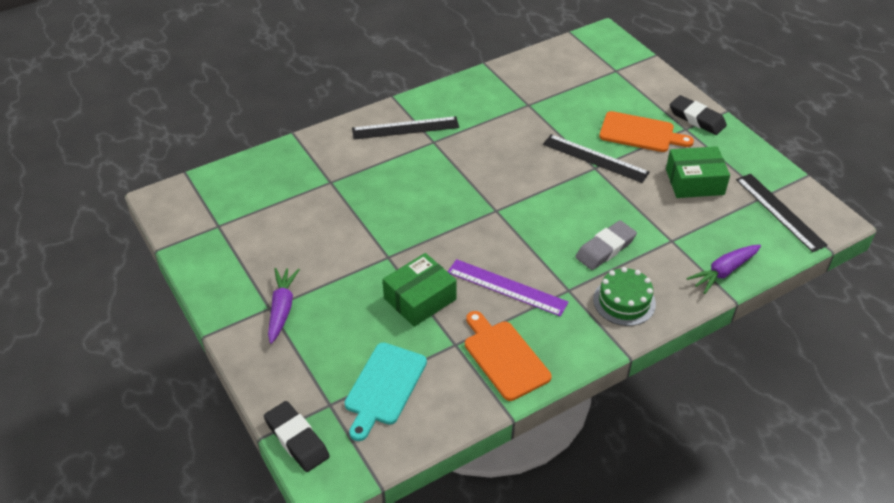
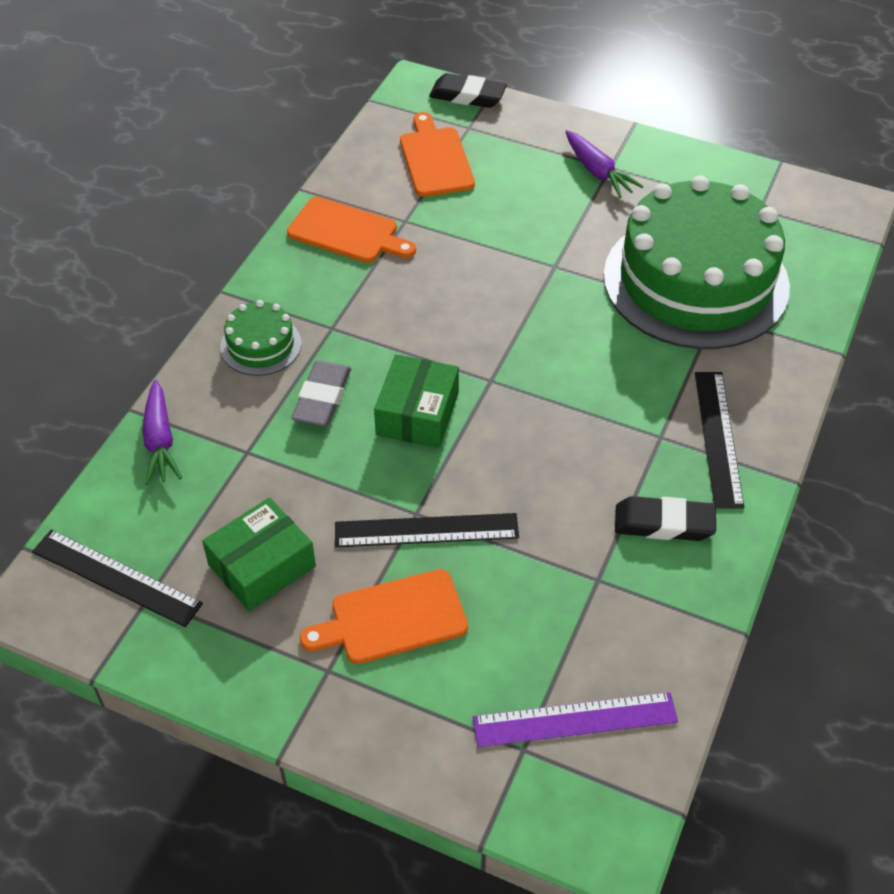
camera: 145 degrees right, 5 degrees up
(316, 204) = (695, 281): none -> green cake
(384, 387) = (435, 159): turquoise cutting board -> orange cutting board
(405, 128) = (718, 438): black ruler -> black ruler turned 45 degrees counterclockwise
(420, 299) = (478, 243): green box -> green box (417, 414)
(506, 287) = (400, 297): purple ruler -> purple ruler (575, 719)
(697, 119) = (321, 705): black eraser -> black eraser (664, 523)
(723, 272) = (160, 441): purple carrot -> purple carrot turned 150 degrees clockwise

